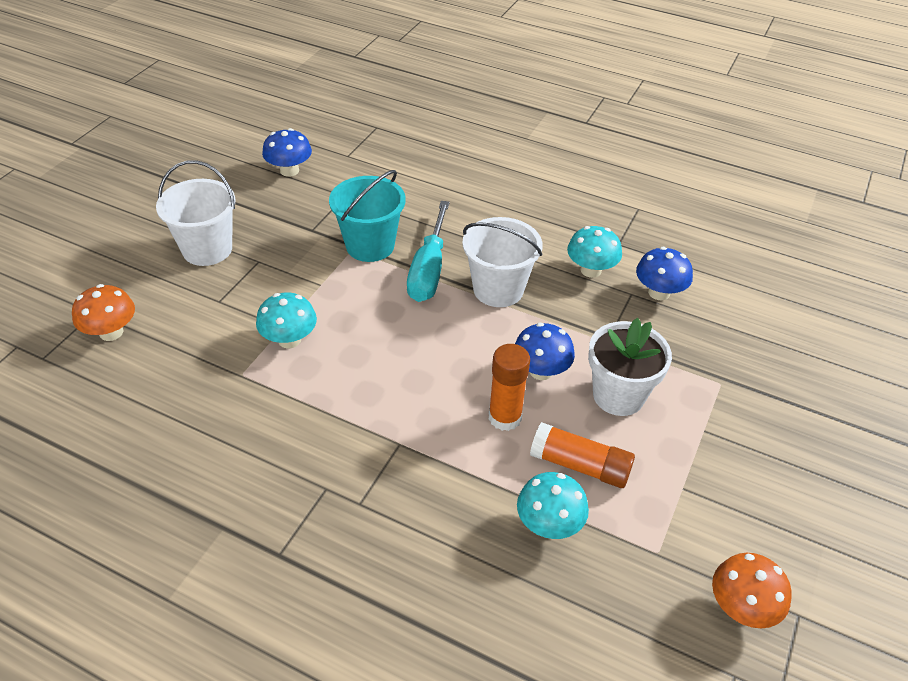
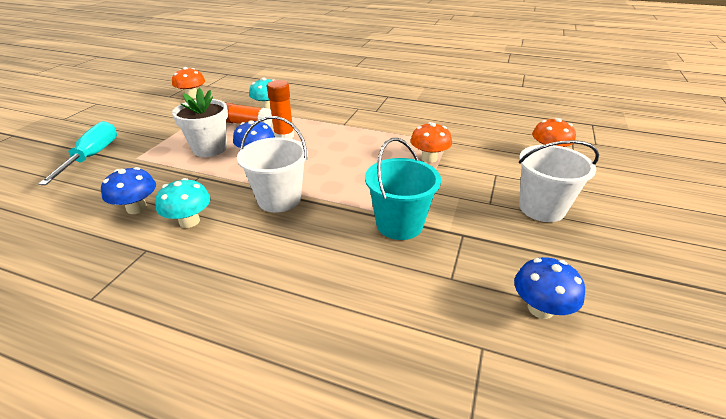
camera: 175 degrees right, 10 degrees down
(289, 339) = (429, 158): turquoise mushroom -> orange mushroom
(429, 269) = (340, 209): turquoise screwdriver -> turquoise screwdriver (92, 156)

